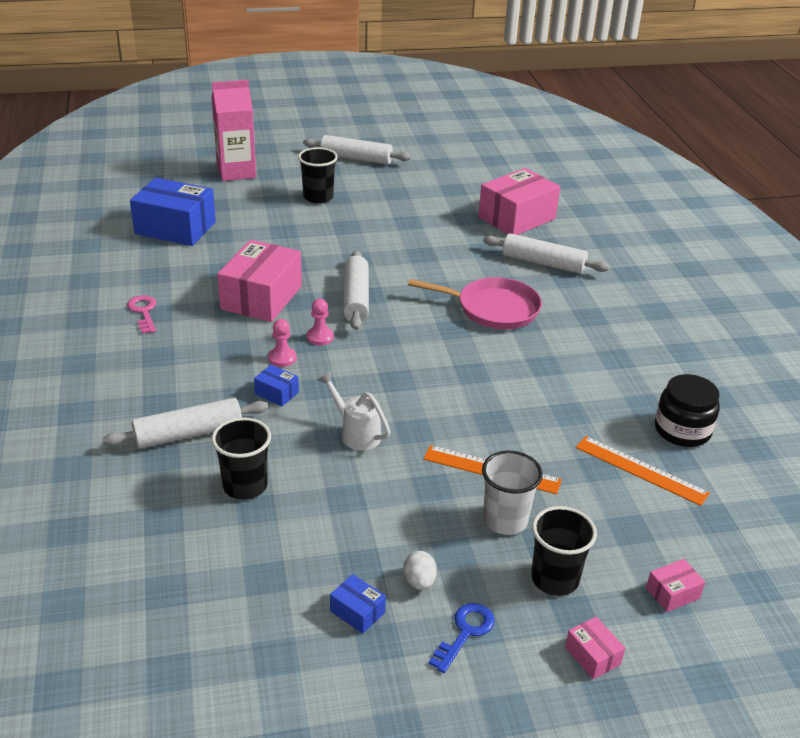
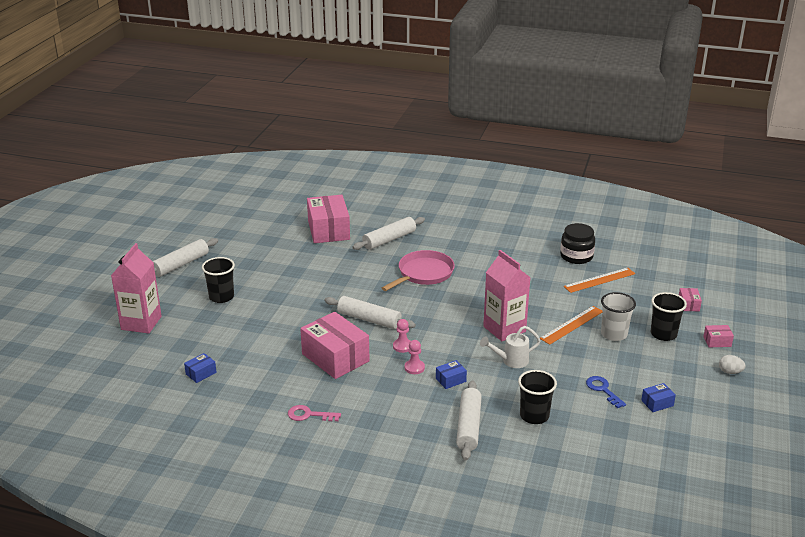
camera: 60 degrees left, 5 degrees down
(175, 228) = (201, 373): blue box -> blue box, size x0.43
(419, 581) = (645, 376): white egg -> white egg (730, 372)
(426, 408) = (504, 329): none -> pink carton
(465, 632) = (686, 373): blue key -> blue key (603, 390)

